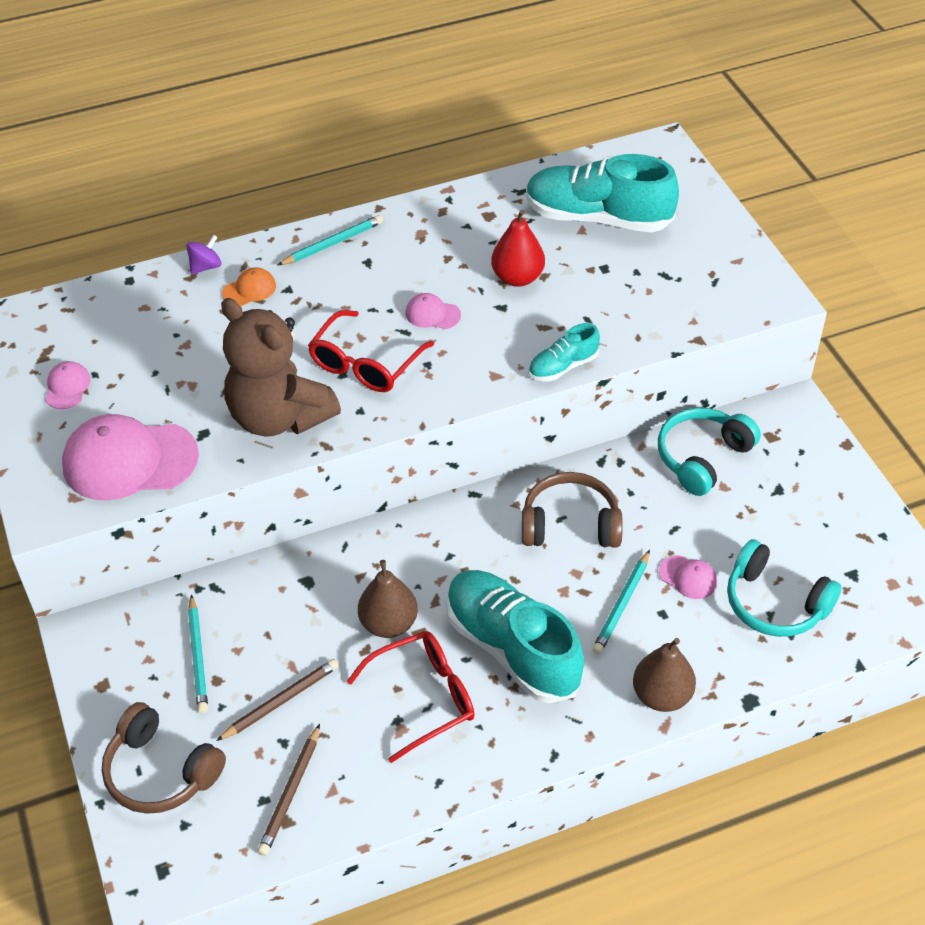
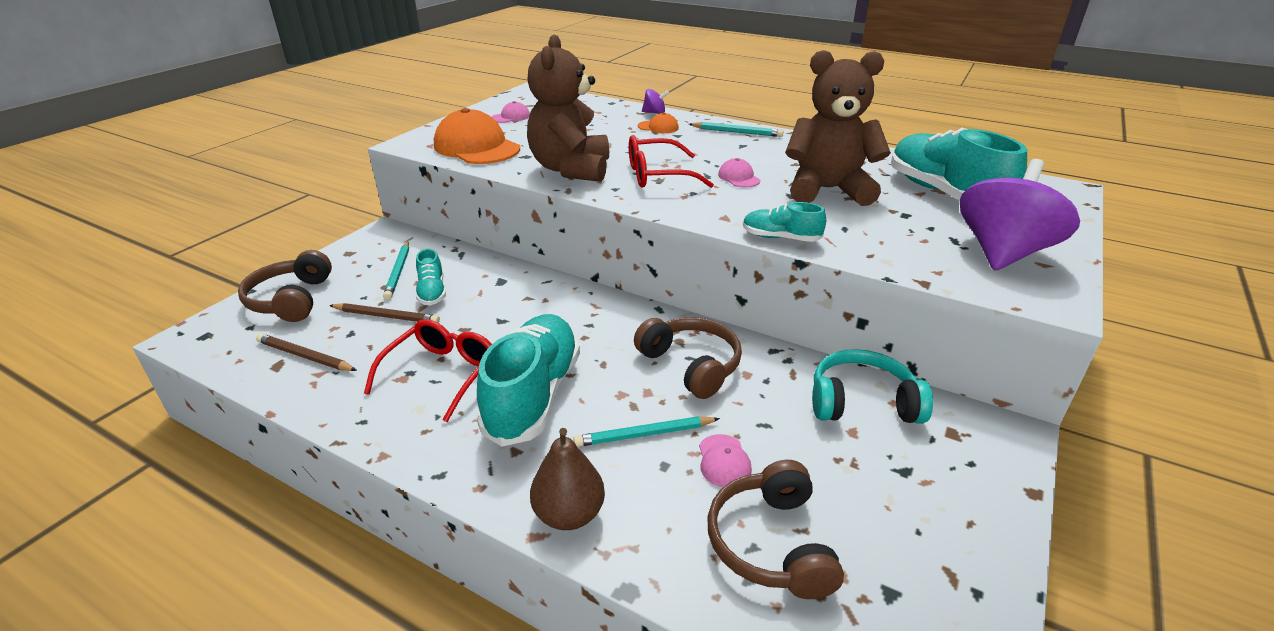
camera: 50 degrees right, 15 degrees down
(129, 460) = (477, 147): pink cap -> orange cap
(198, 657) = (398, 272): turquoise pencil -> turquoise pencil turned 45 degrees counterclockwise
(271, 645) = (432, 292): none -> turquoise shoe
(290, 793) = (305, 356): brown pencil -> brown pencil turned 45 degrees clockwise
(389, 623) = (498, 328): brown pear -> none
(423, 698) = (441, 374): red glasses -> red glasses turned 90 degrees counterclockwise
(517, 278) = (827, 190): red pear -> brown teddy bear
(705, 267) = (1002, 253): none -> purple spinning top
(775, 603) = (771, 543): turquoise headphones -> brown headphones

